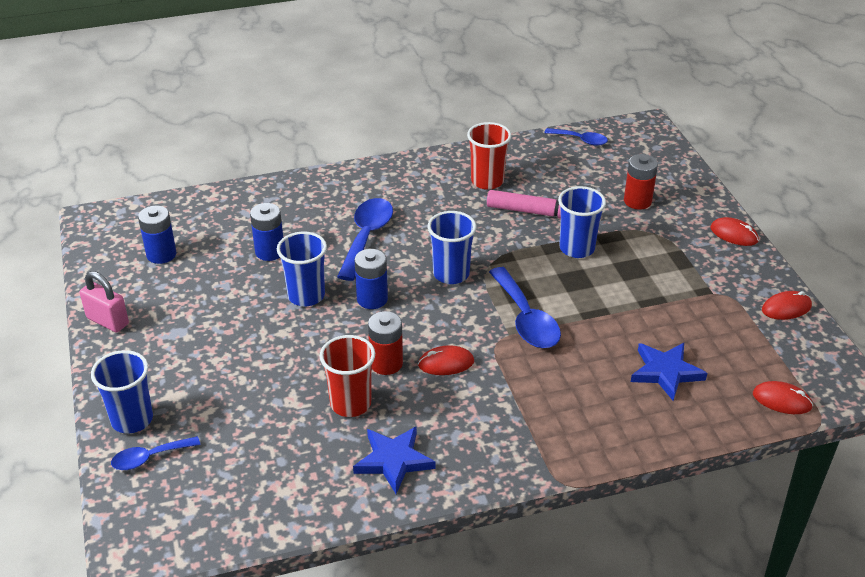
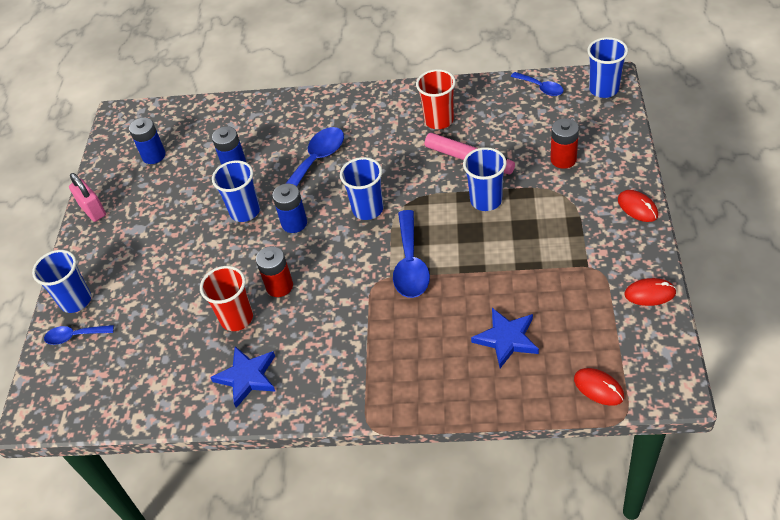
camera: 25 degrees right, 10 degrees up
(446, 363) = (326, 295): red mouse -> none
(645, 135) = (603, 89): none -> blue cup

